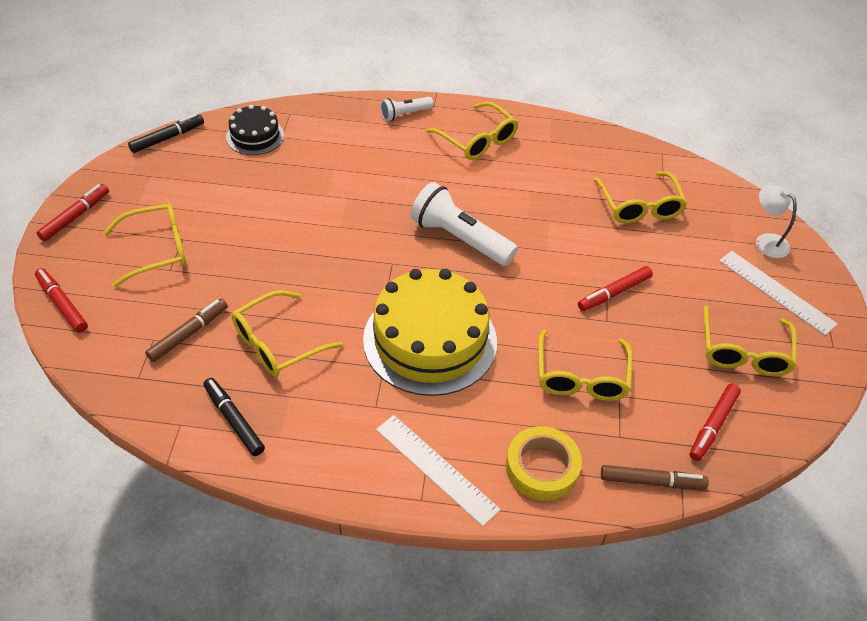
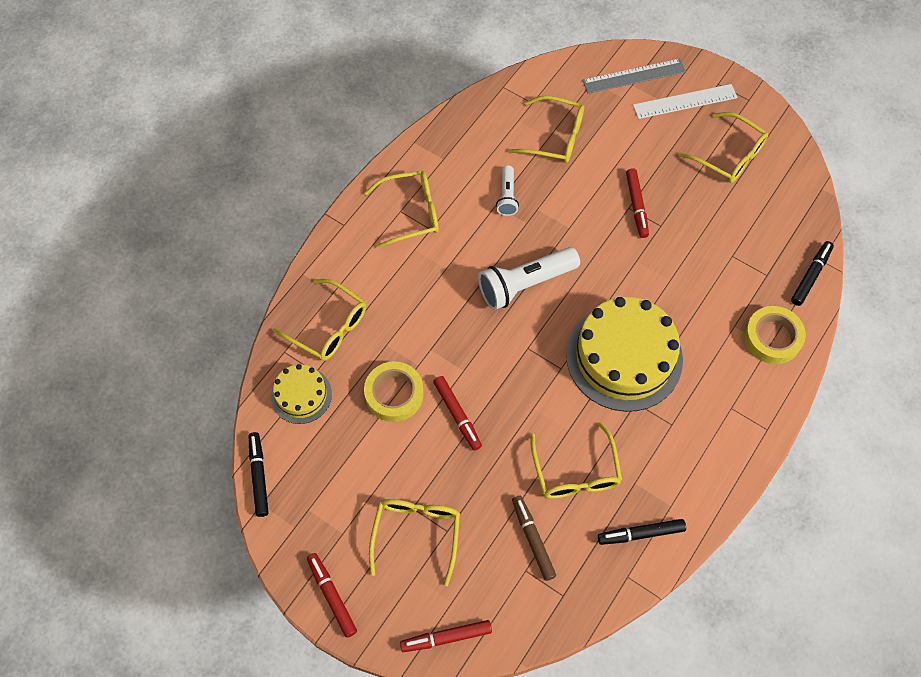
camera: 60 degrees left, 15 degrees up
(255, 136) = (301, 395): black cake -> yellow cake
(288, 190) = (394, 394): none -> yellow tape
(404, 114) = (342, 254): white flashlight -> white flashlight (507, 196)
(436, 469) = (745, 407): white ruler -> none
(581, 377) = (705, 271): yellow glasses -> yellow glasses (328, 327)
(652, 481) = (810, 276): brown marker -> black marker
(713, 425) = (782, 213): red marker -> red marker (457, 415)
(766, 241) = (634, 76): white lamp -> grey ruler

